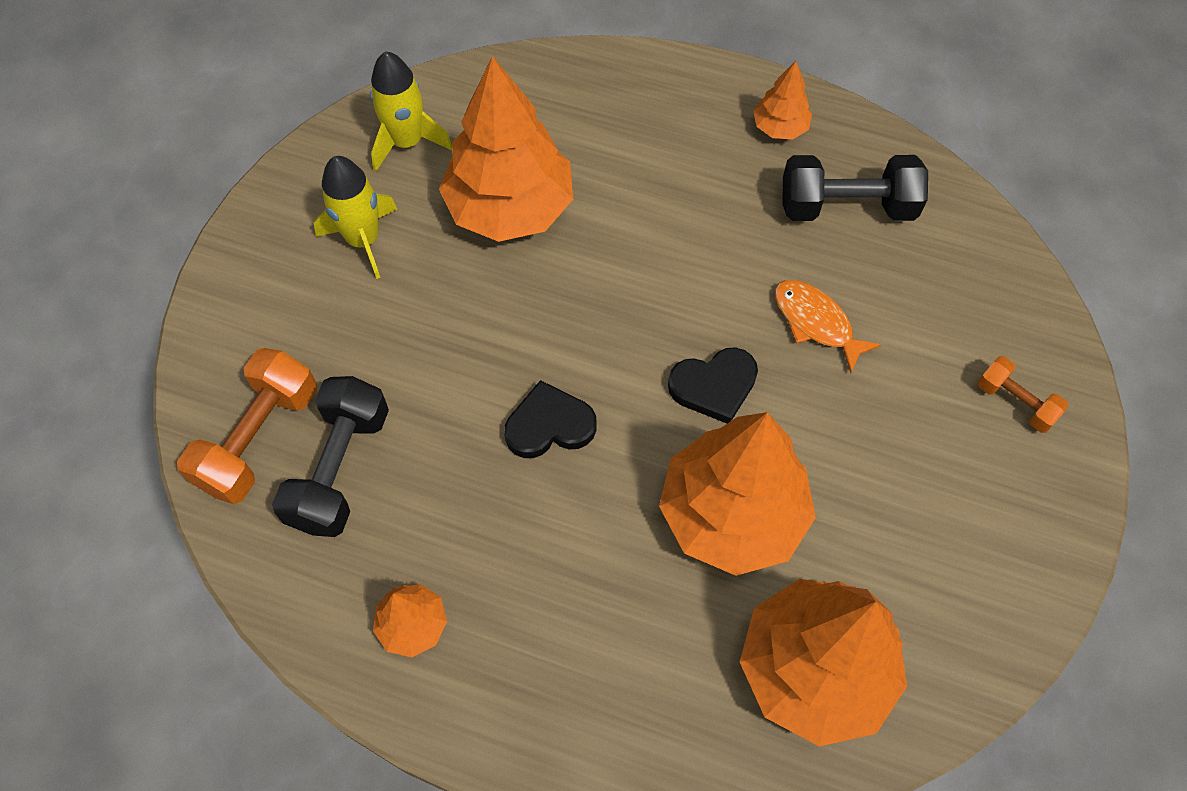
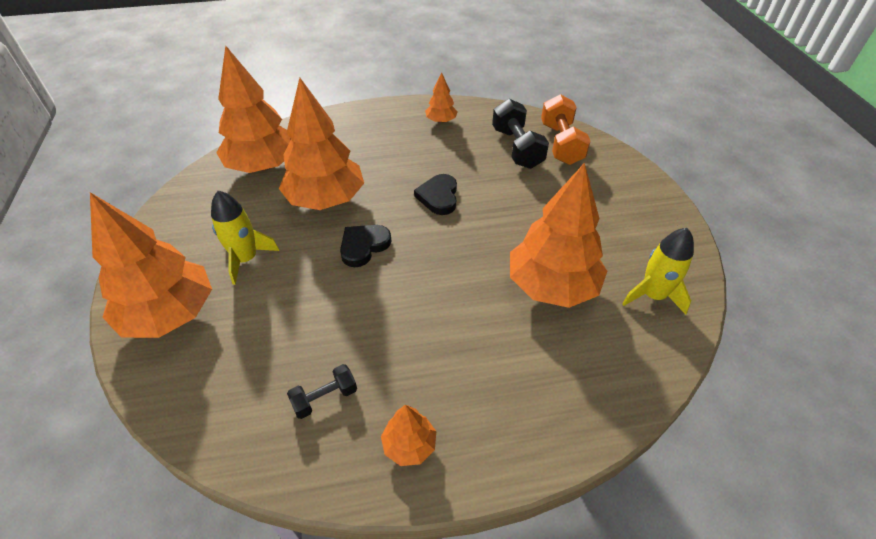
camera: 150 degrees right, 15 degrees down
(363, 239) = (611, 232): yellow rocket -> yellow rocket (246, 259)
(549, 425) = (438, 197): black heart -> black heart turned 135 degrees clockwise
(816, 322) = (317, 305): orange fish -> none
(846, 207) = (325, 398): black dumbbell -> black dumbbell, size x0.56
(1015, 402) = (170, 314): orange dumbbell -> orange tree

